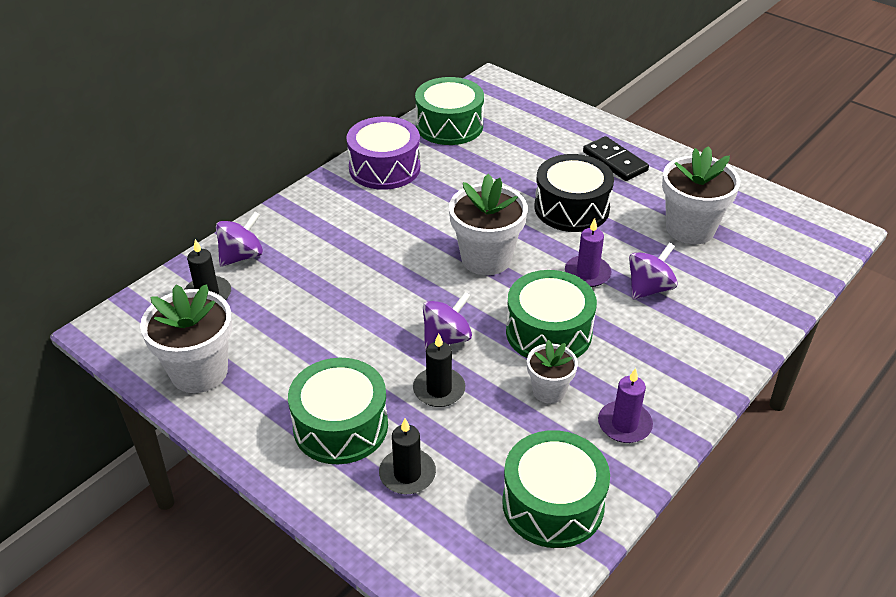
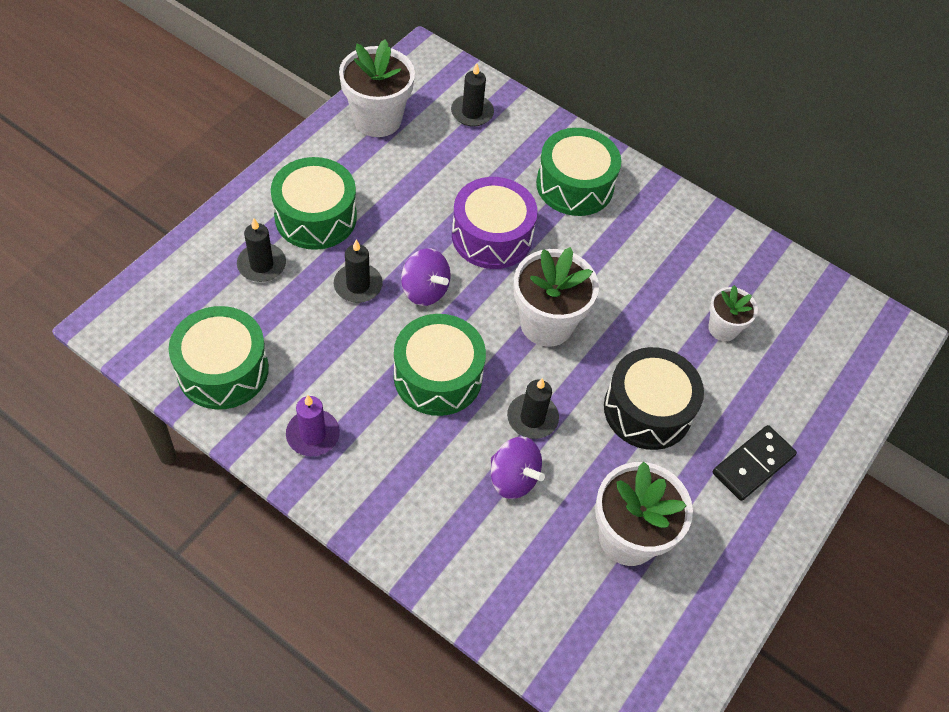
camera: 80 degrees right, 15 degrees up
(242, 256) = (527, 129): purple spinning top -> none
(384, 168) = (689, 230): purple drum -> purple drum (492, 236)
(449, 126) = (786, 289): green drum -> green drum (574, 185)
(549, 391) = (356, 373): white flower pot -> white flower pot (723, 328)
(587, 273) = (532, 418): purple candle -> black candle

